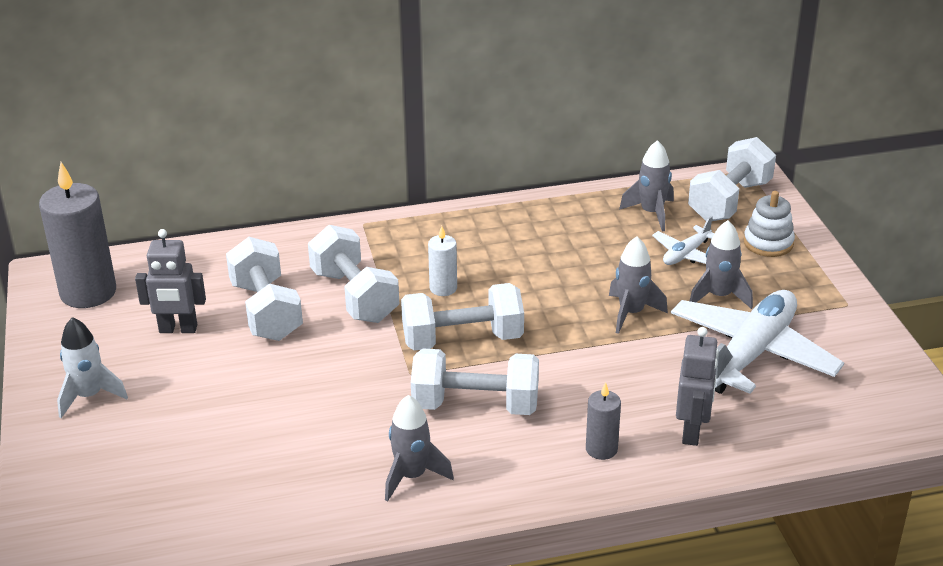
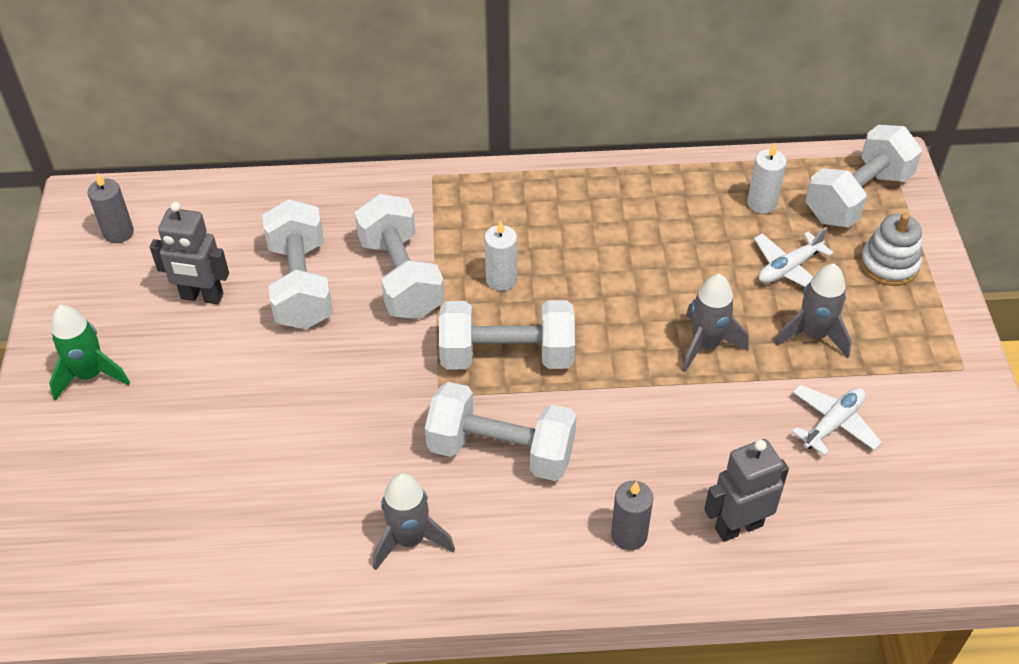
camera: 10 degrees right, 15 degrees up
(88, 292) = (118, 232): grey candle -> grey candle, size x0.50
(89, 396) = (90, 375): white rocket -> green rocket
(651, 213) = (762, 203): grey rocket -> white candle
(692, 432) = (738, 526): grey robot -> grey robot turned 135 degrees counterclockwise
(751, 354) = (833, 424): white plane -> white plane, size x0.48

